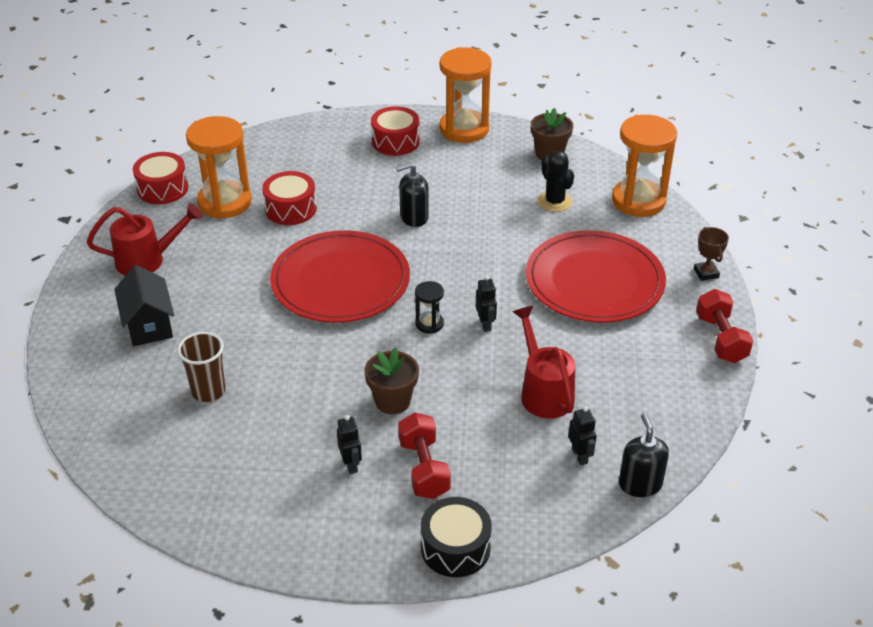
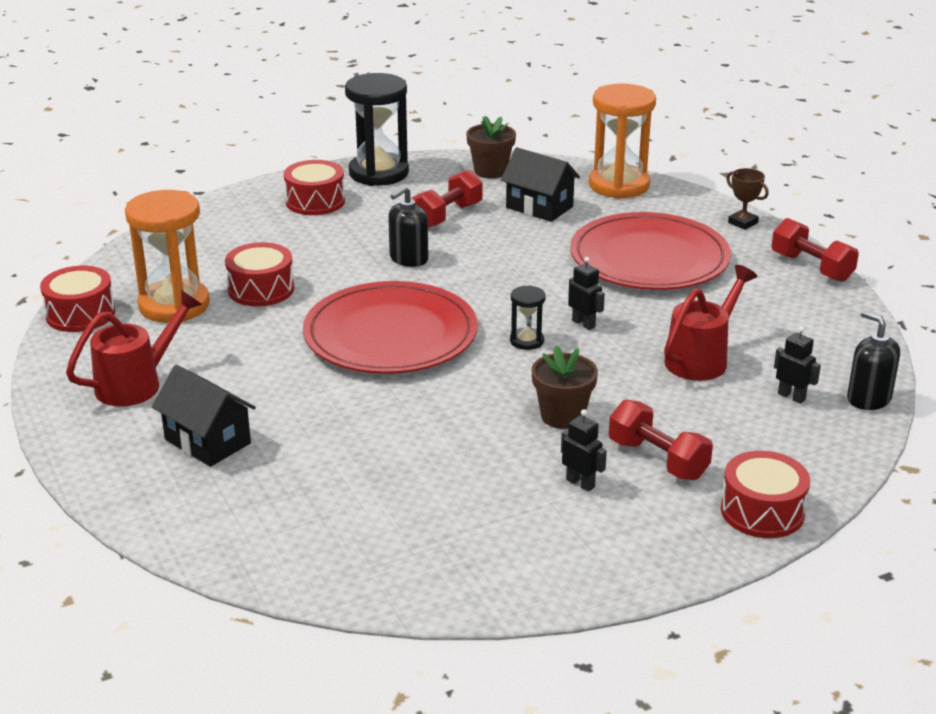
camera: 30 degrees left, 10 degrees down
(208, 391) = (350, 476): brown cup -> none
(455, 548) = (762, 511): black drum -> red drum
(464, 129) = (378, 173): orange hourglass -> black hourglass
(477, 186) = (447, 216): none -> red dumbbell
(544, 392) = (701, 359): red watering can -> red watering can turned 90 degrees clockwise
(554, 202) = (539, 207): black cactus -> black house

